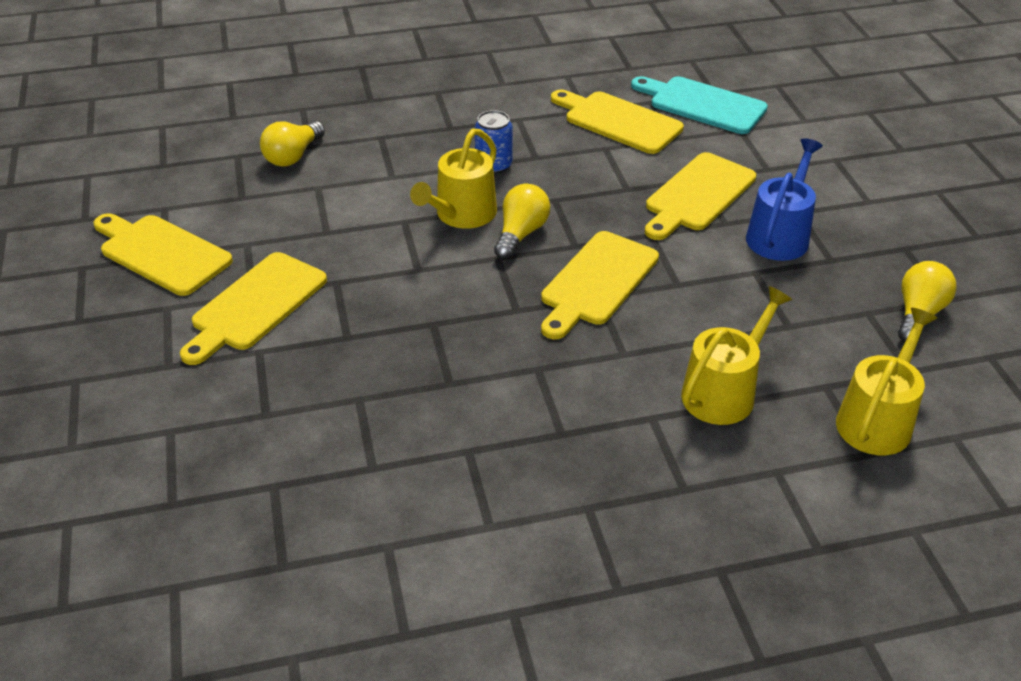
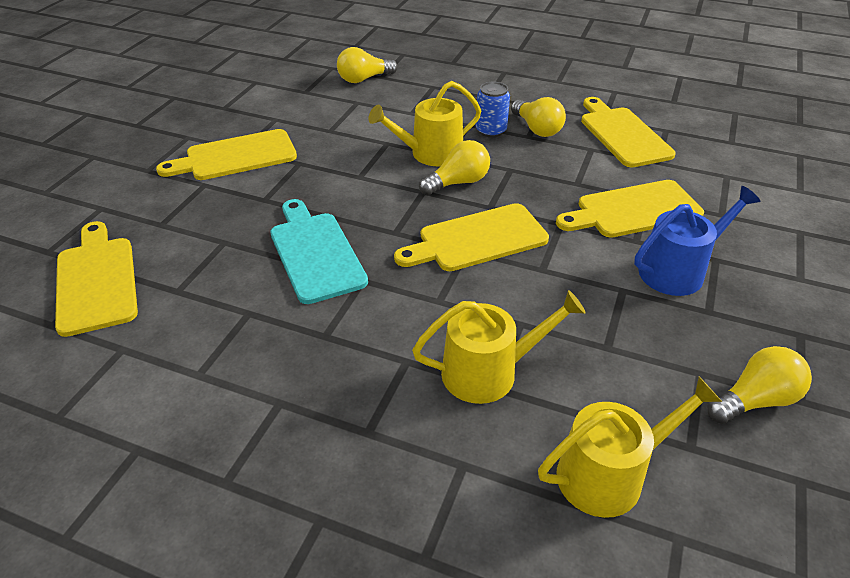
camera: 35 degrees right, 0 degrees up
(161, 253) = (223, 106): yellow cutting board -> yellow cutting board (96, 280)
(536, 146) = (537, 129): none -> yellow light bulb
(702, 104) = (711, 146): turquoise cutting board -> turquoise cutting board (315, 253)

